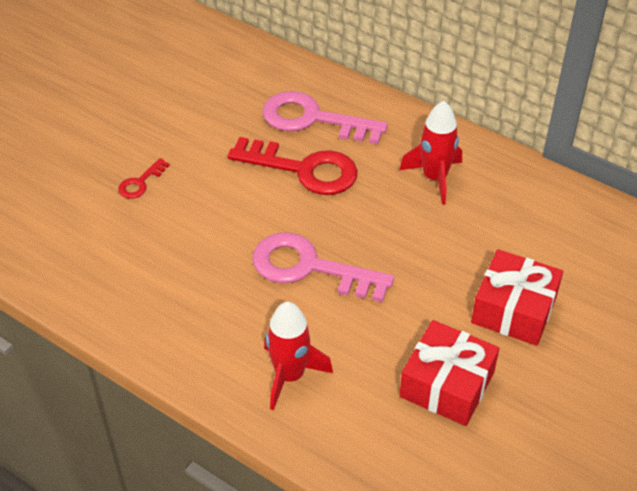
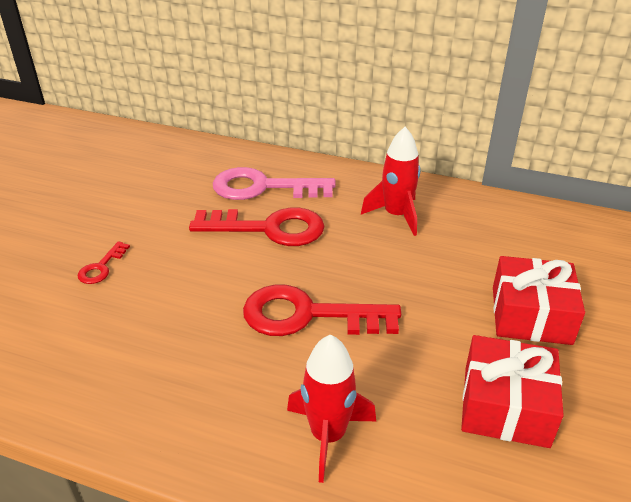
camera: 15 degrees left, 10 degrees down
(310, 268) = (308, 315): pink key -> red key

